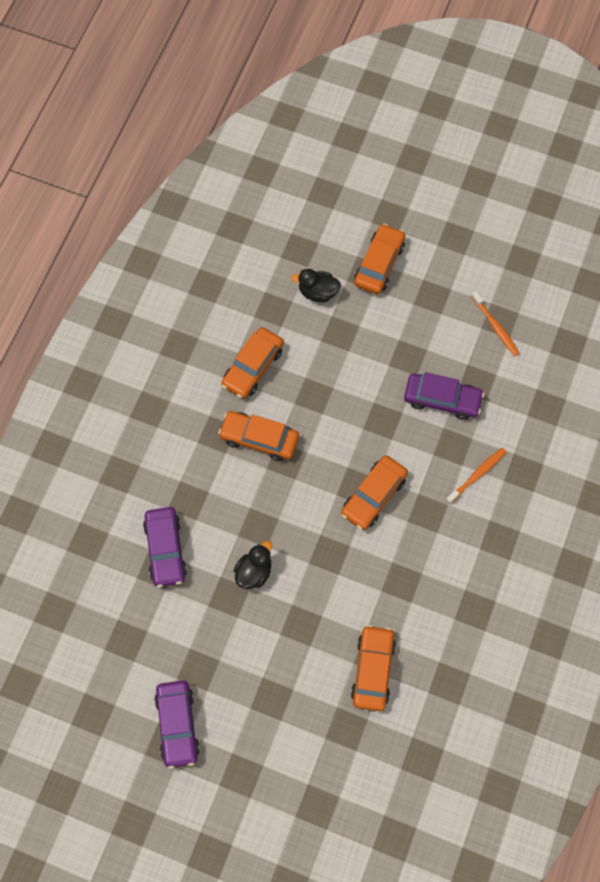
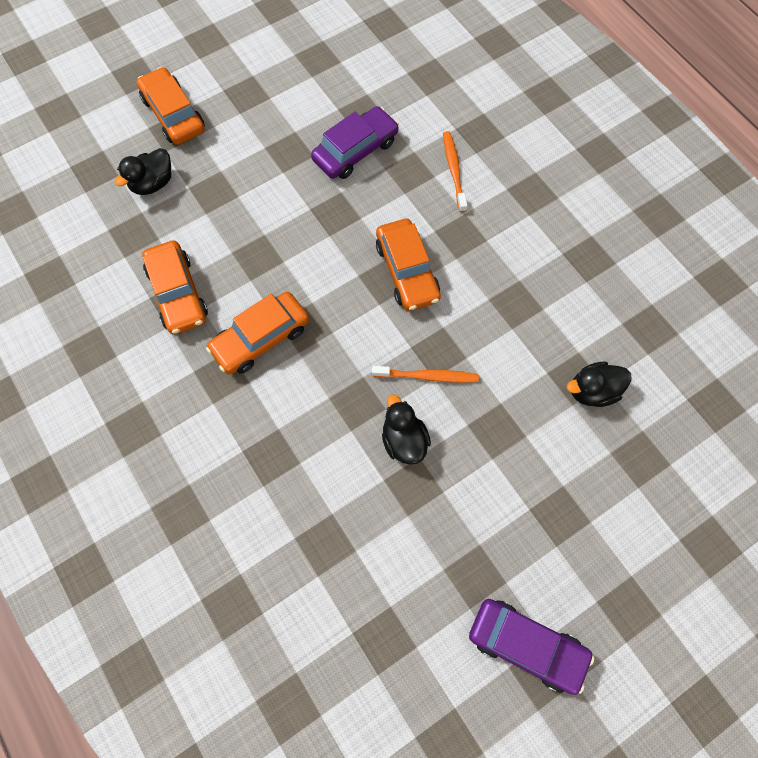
camera: 55 degrees left, 0 degrees up
(165, 549) = (309, 520): purple car -> none
(373, 670) = (592, 391): orange car -> black duck
(495, 327) = (321, 65): orange toothbrush -> orange toothbrush (427, 376)

